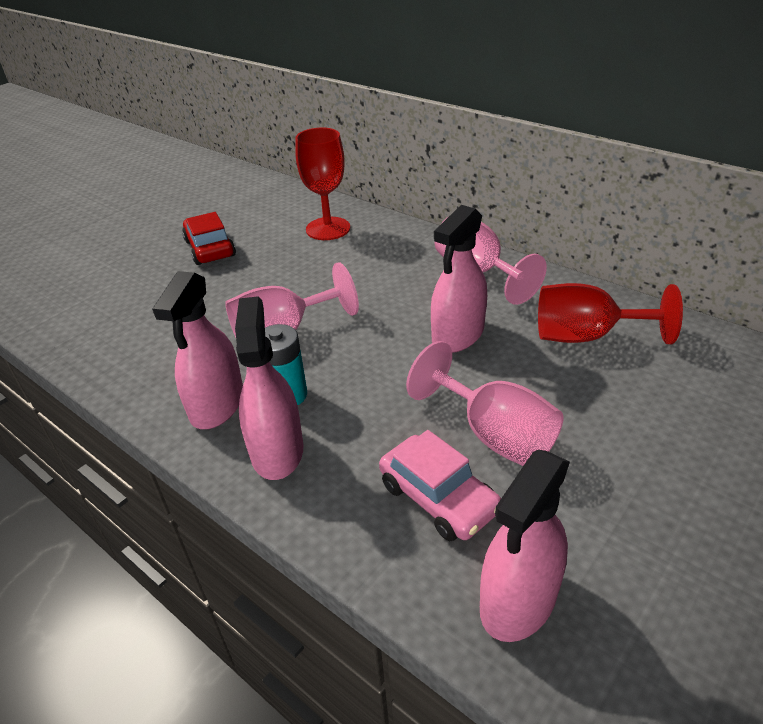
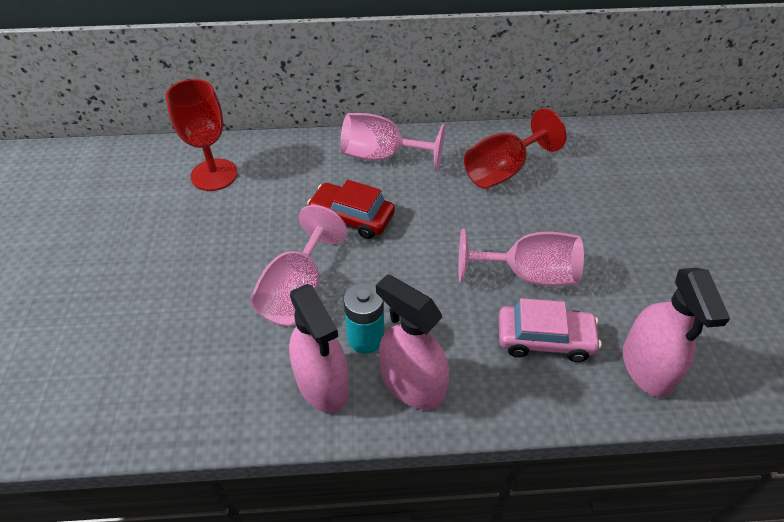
camera: 45 degrees left, 10 degrees up
(210, 248) = (120, 251): red car -> red car (352, 217)
(458, 335) = (426, 215): pink spray bottle -> none

